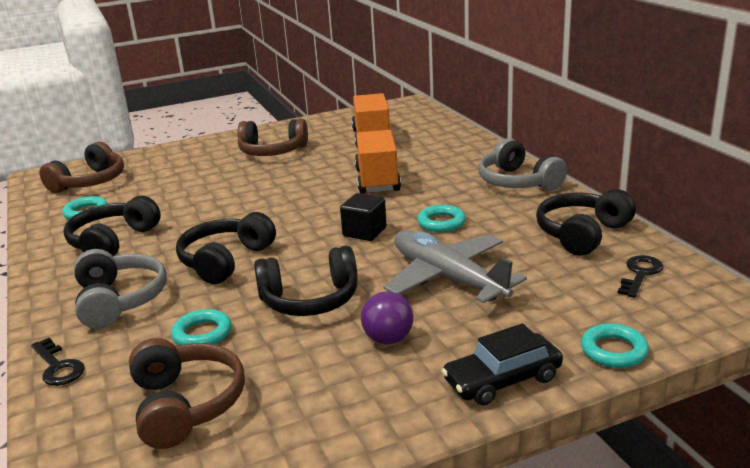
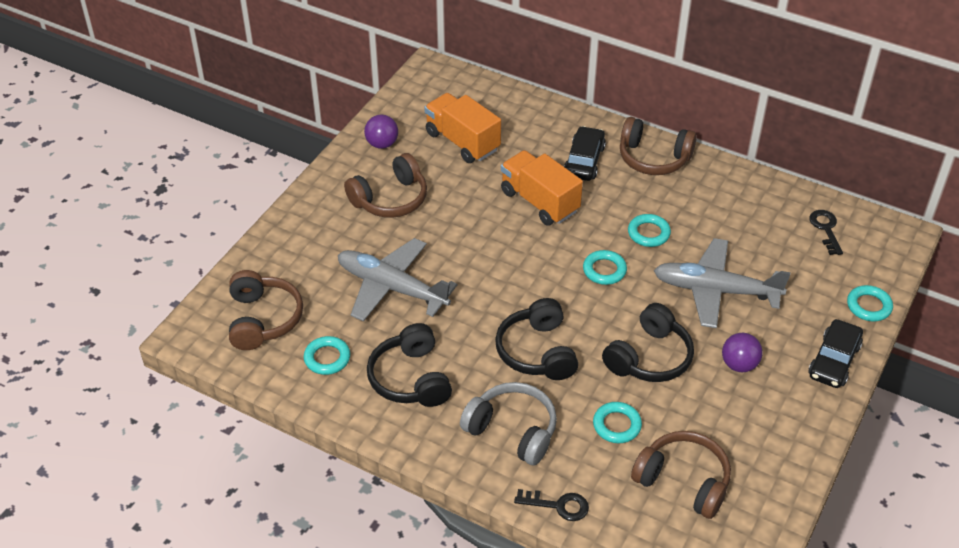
camera: 40 degrees left, 20 degrees up
(192, 192) = (391, 287): none -> grey plane
(314, 127) = (382, 144): none -> purple ball
(364, 232) = (604, 270): black cube -> turquoise ring
(452, 169) = (584, 161): none -> black car
(518, 182) = (653, 158): grey headphones -> brown headphones
(582, 234) = (756, 203): black headphones -> none

